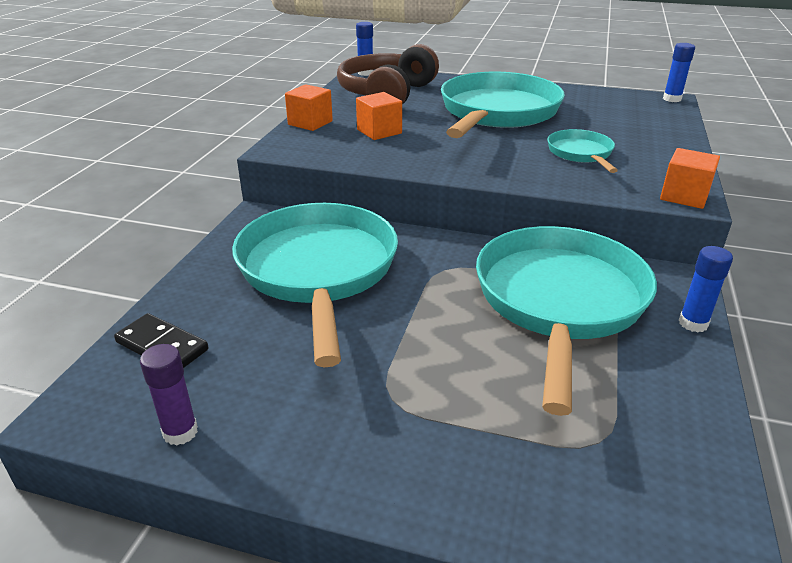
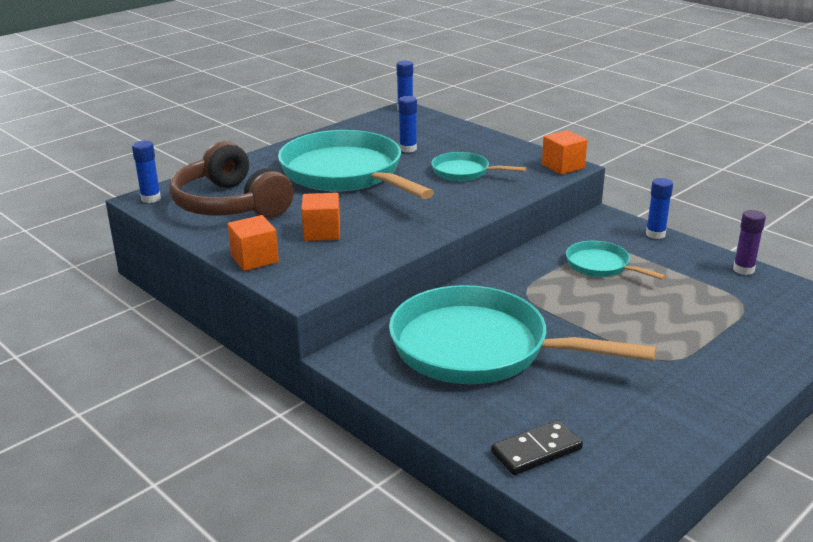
camera: 60 degrees left, 5 degrees down
(180, 432) = (655, 458): purple glue stick -> purple glue stick (743, 270)
(559, 301) = (601, 266): turquoise pan -> turquoise pan, size x0.47
(588, 121) = (408, 149): none -> blue glue stick

